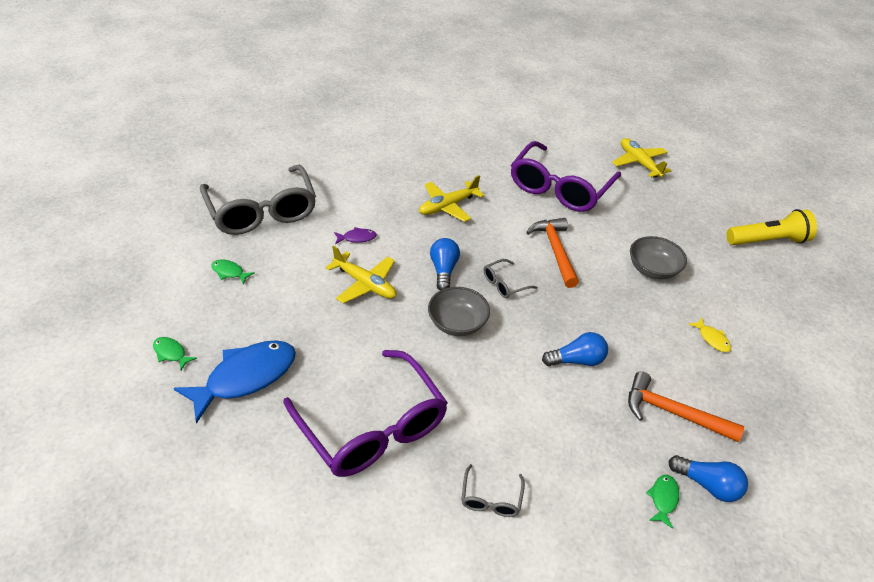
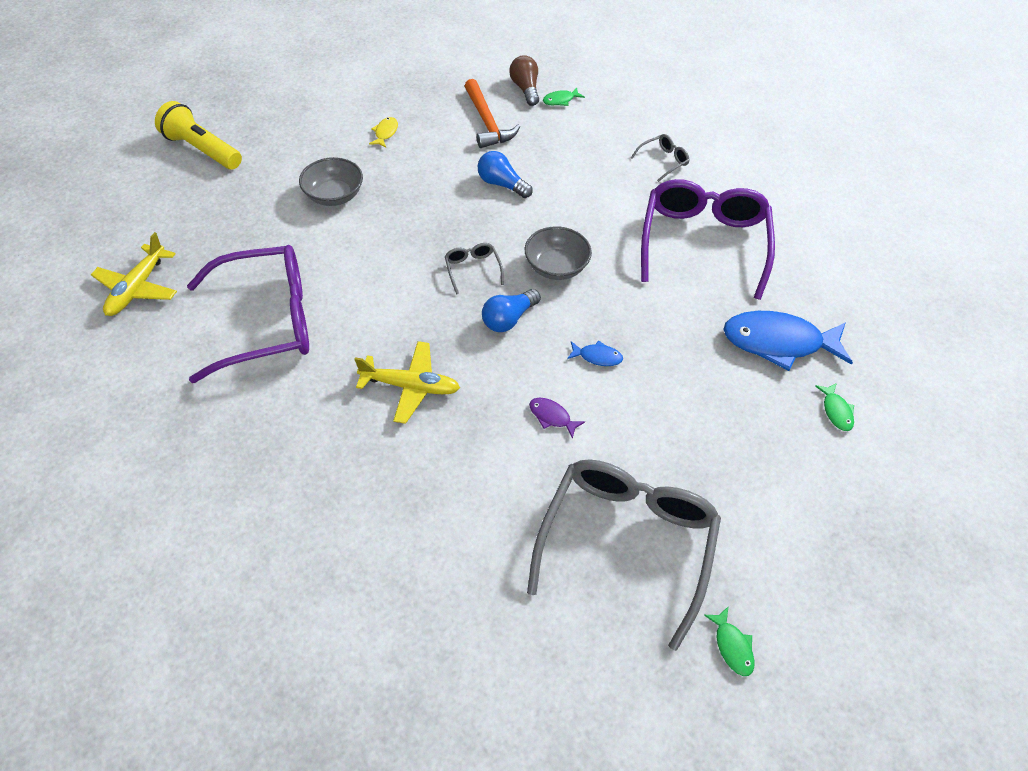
camera: 135 degrees left, 10 degrees up
(229, 272) = (726, 470): green fish -> green fish (732, 646)
(365, 284) = (597, 357): yellow plane -> blue fish
(504, 284) = (473, 269): grey glasses -> grey glasses turned 120 degrees counterclockwise
(555, 251) = (384, 265): orange hammer -> none
(707, 485) = (525, 89): blue light bulb -> brown light bulb

